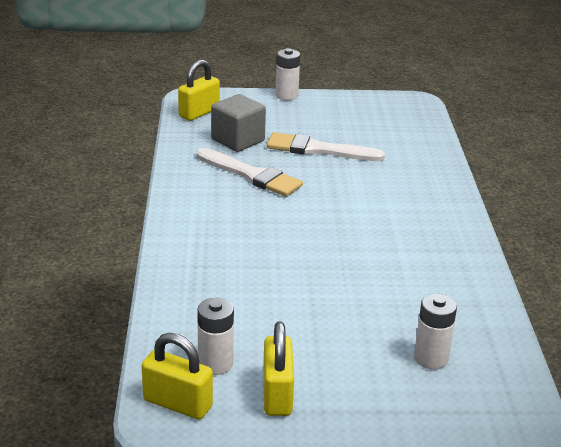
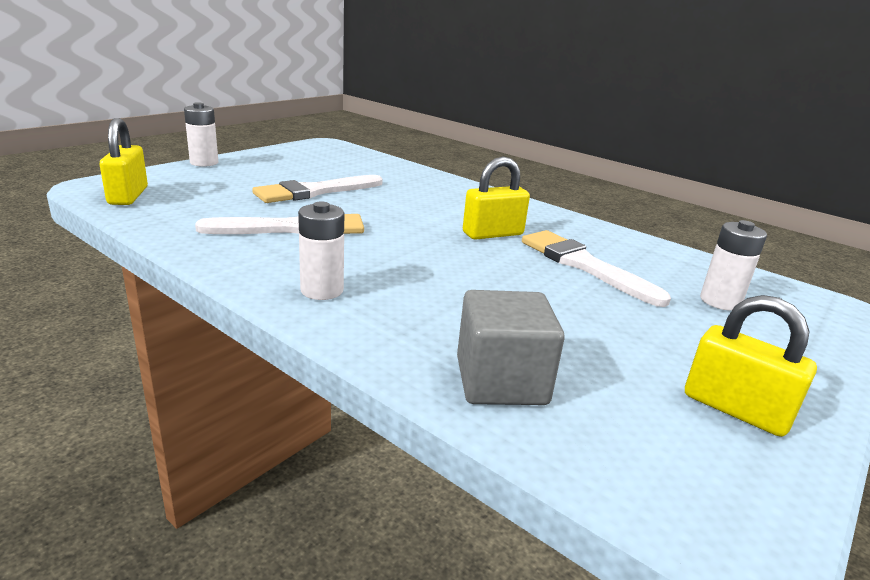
camera: 50 degrees left, 5 degrees down
(178, 403) = (712, 500): yellow padlock -> yellow padlock (493, 234)
(215, 364) = (634, 420): white battery -> white battery (322, 290)
(238, 140) = (220, 206): grey cube -> grey cube (501, 381)
(390, 287) = (584, 265): none -> white brush

